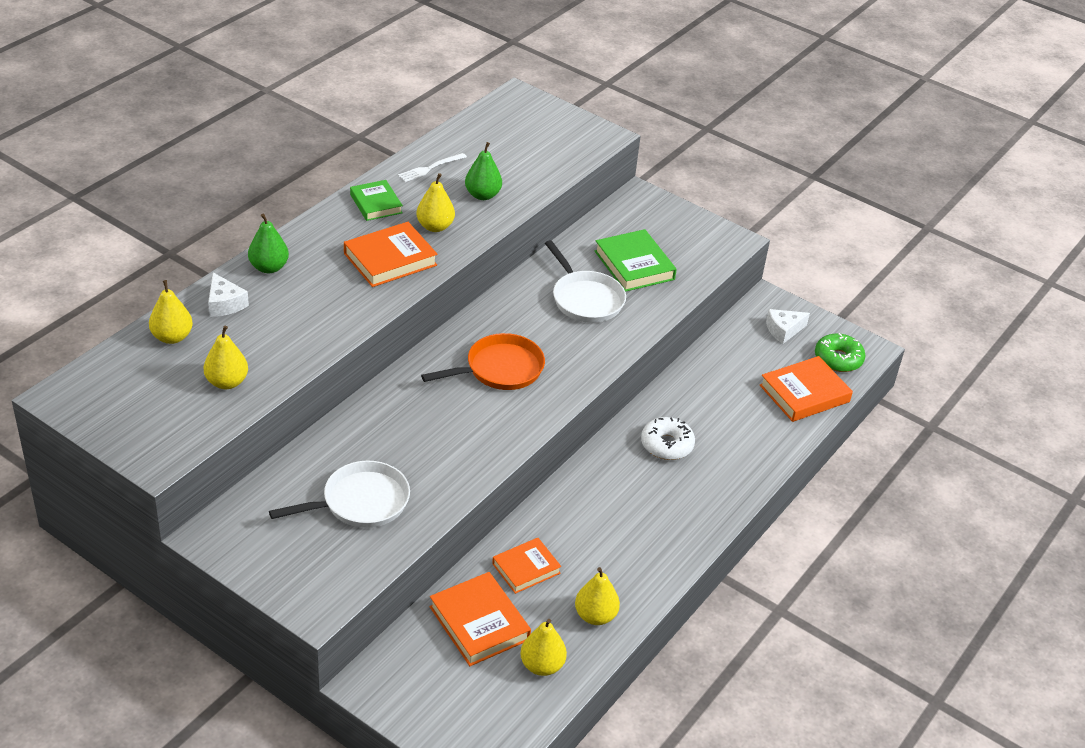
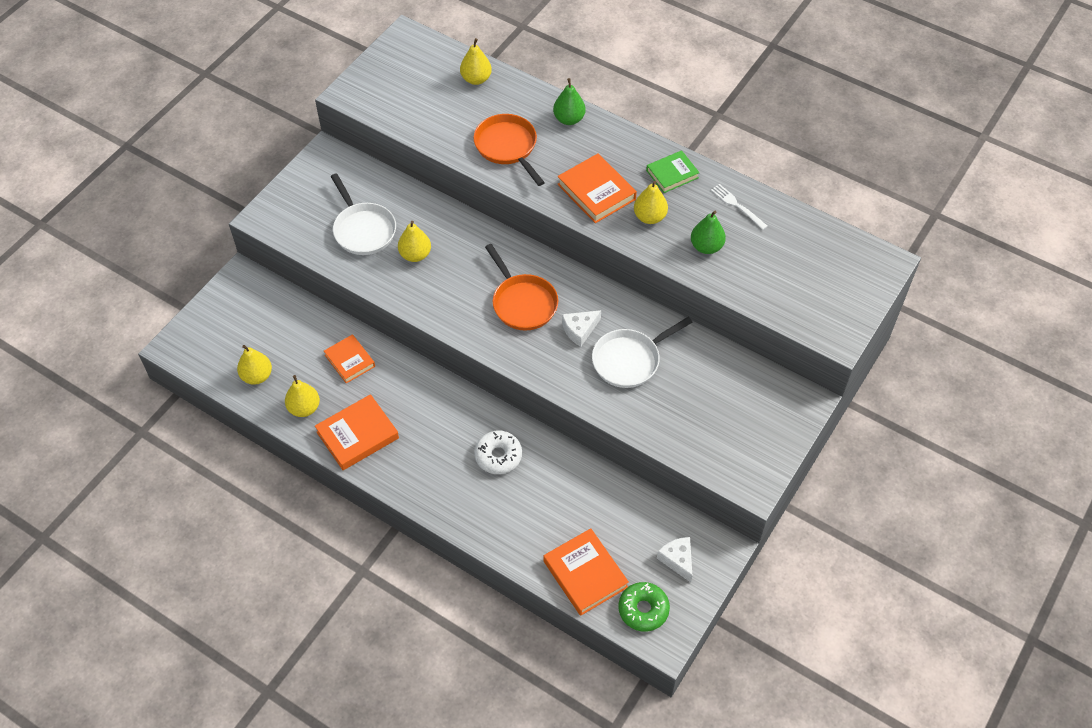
camera: 90 degrees right, 15 degrees up
(224, 304) = (519, 101): white cheese -> white cheese (579, 330)
(227, 382) = (431, 116): yellow pear -> yellow pear (415, 255)
(301, 320) = (507, 147): none -> orange pan
(479, 623) = (295, 335): orange book -> orange book (357, 435)
(634, 265) = (689, 397): green book -> none

